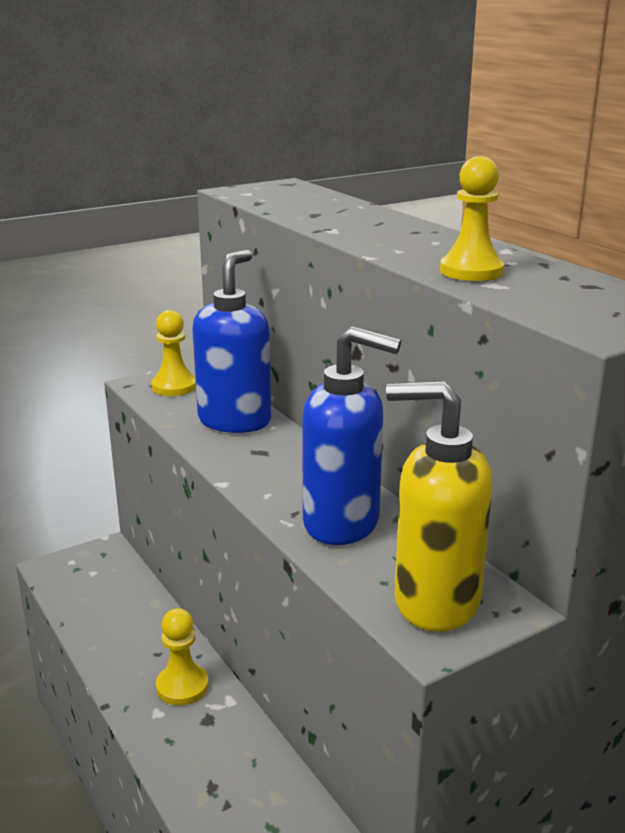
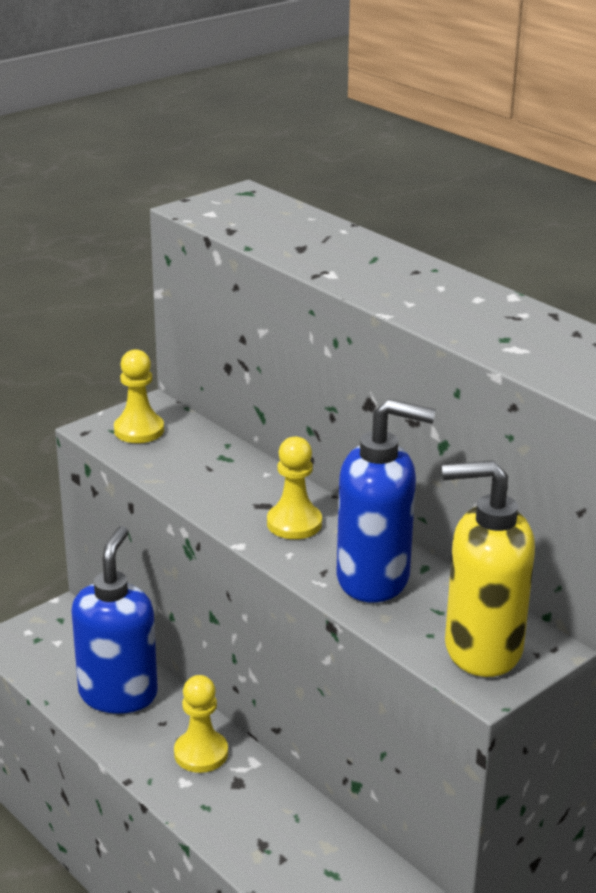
camera: 10 degrees left, 5 degrees up
(235, 421) = (223, 469): blue soap dispenser -> blue soap dispenser (118, 694)
(471, 271) = (489, 331): yellow pawn -> yellow pawn (294, 523)

